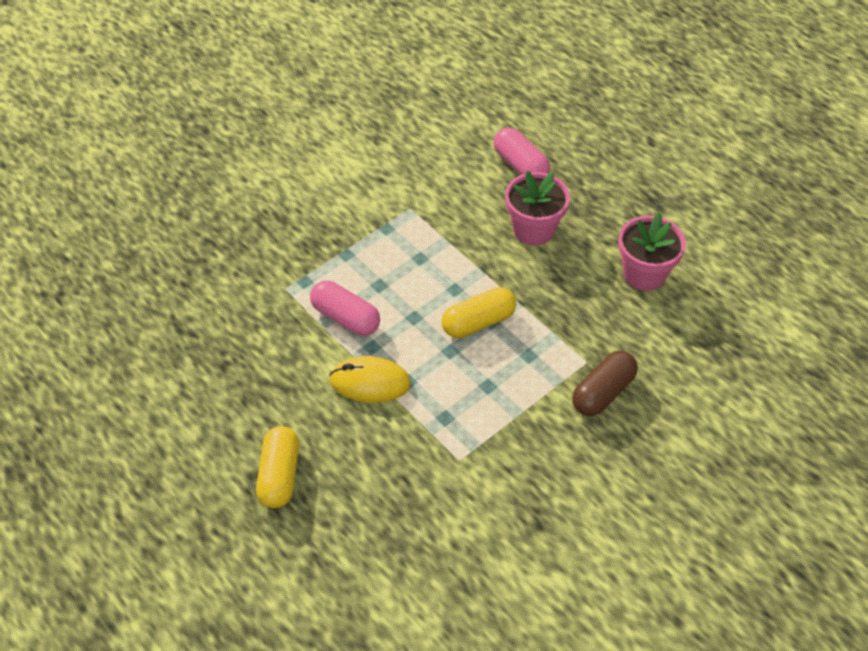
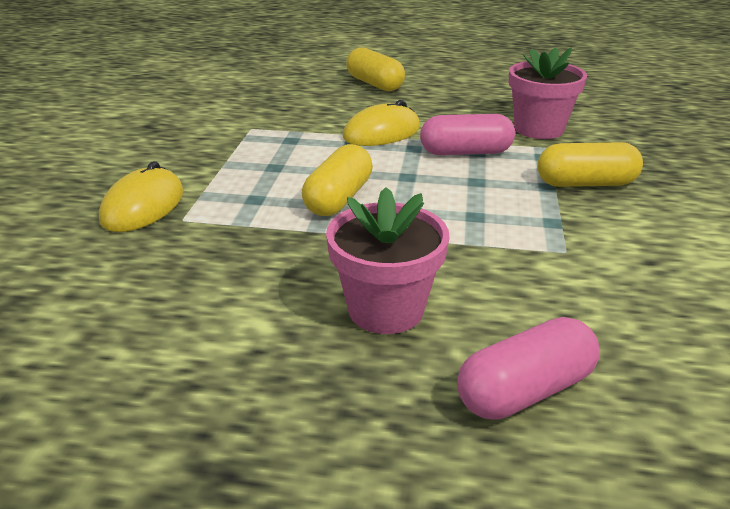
camera: 140 degrees right, 20 degrees down
(321, 242) = (585, 183): none -> yellow capsule
(520, 165) = (525, 390): pink capsule -> pink capsule turned 45 degrees counterclockwise
(603, 392) = (143, 206): brown capsule -> yellow mouse
(644, 274) = (162, 337): pink flower pot -> pink flower pot (538, 129)

